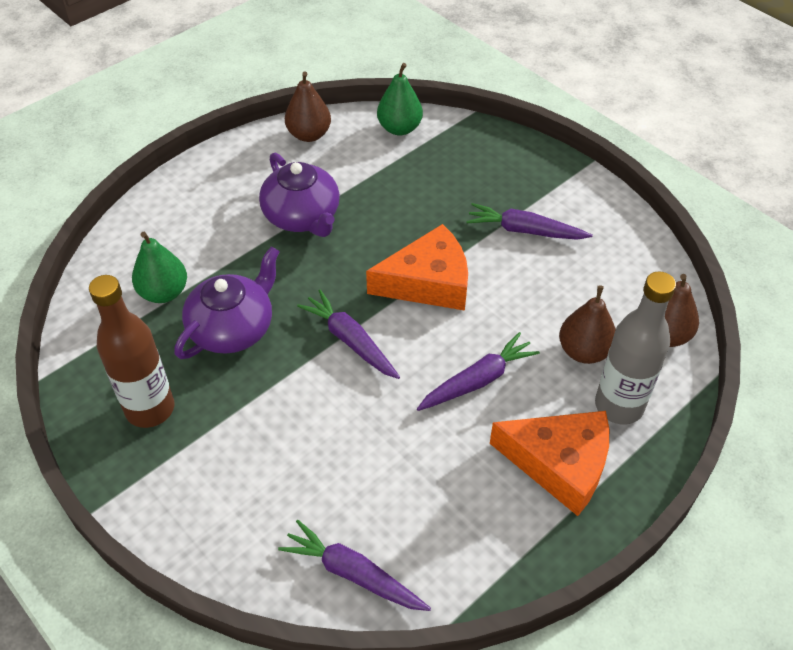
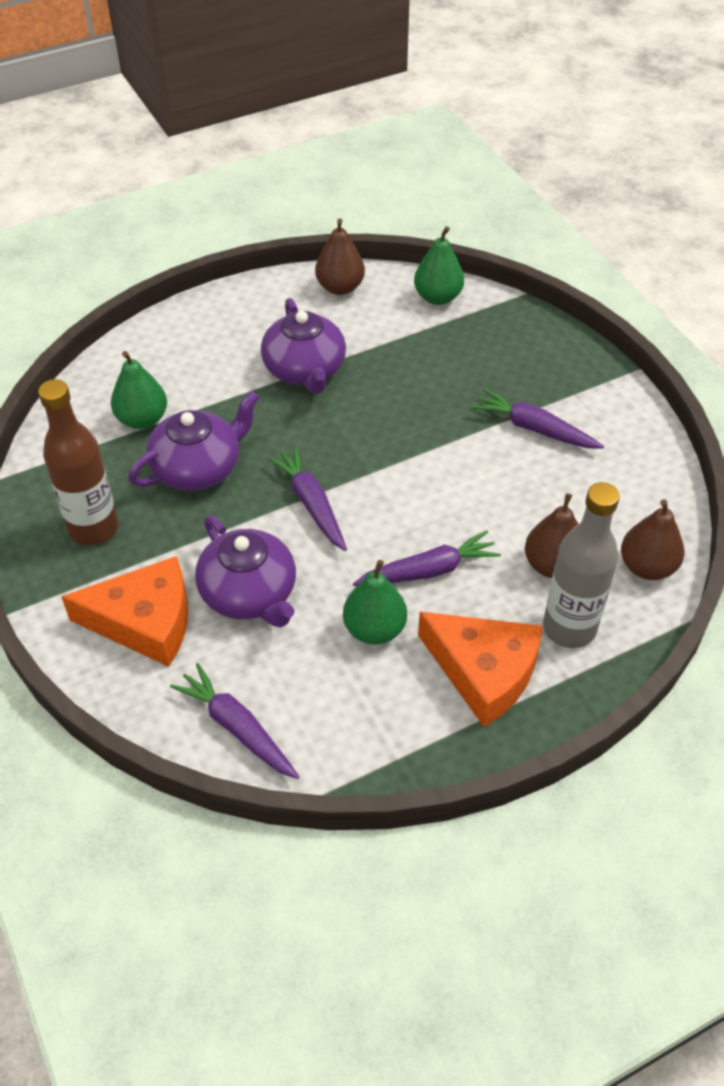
camera: 15 degrees right, 0 degrees up
(321, 439) = (249, 594): none -> purple teapot
(428, 282) = (412, 462): orange cheese -> orange cheese (145, 622)
(448, 447) = (374, 629): none -> green pear

